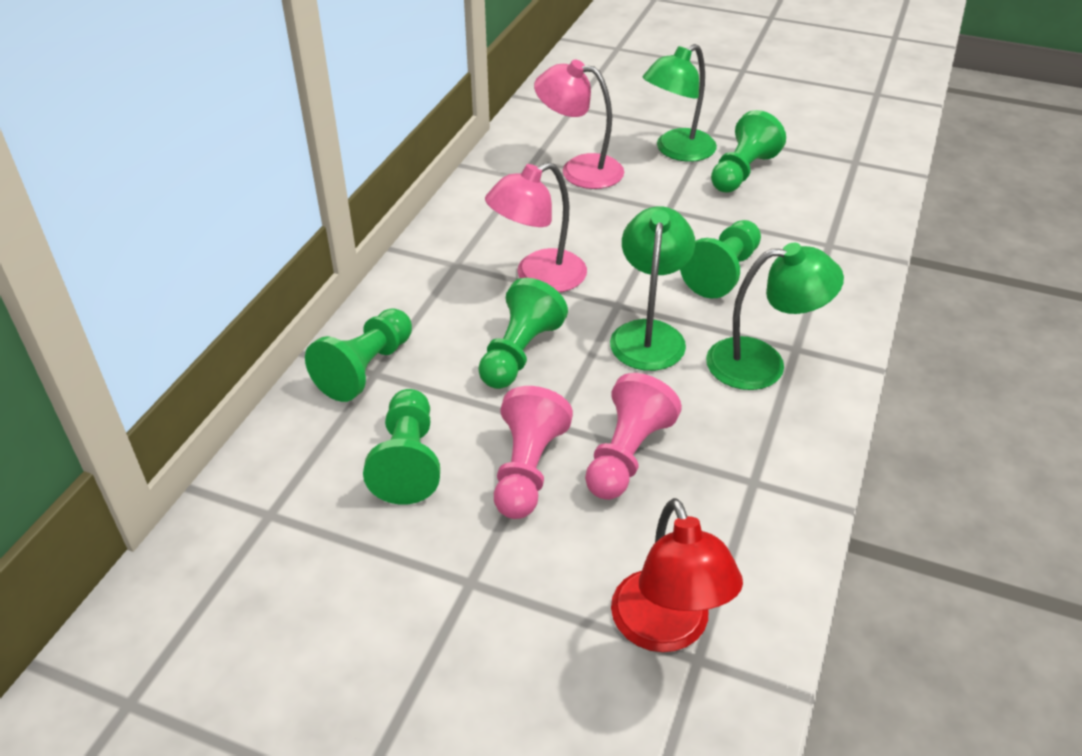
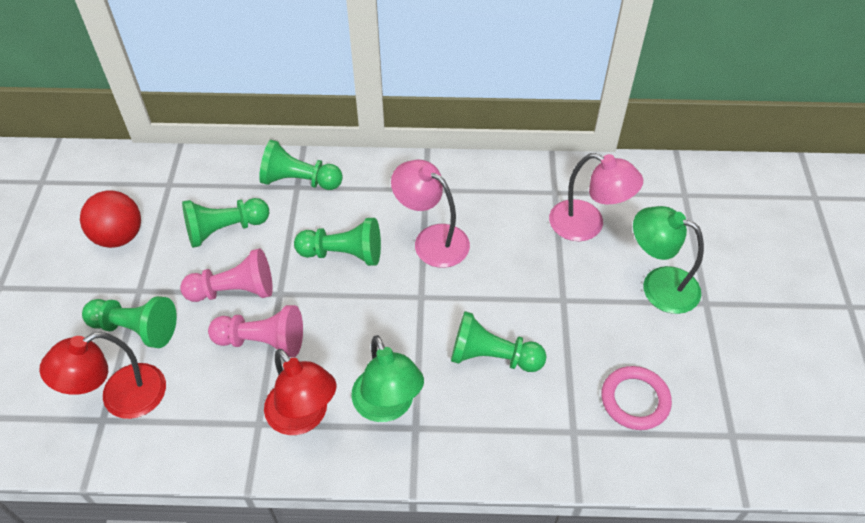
camera: 70 degrees right, 10 degrees up
(343, 595) = (119, 236): none -> red ball
(579, 170) = (587, 225): pink lamp -> pink lamp turned 120 degrees clockwise
(649, 334) = (393, 324): green lamp -> none
(742, 172) = (654, 342): green pawn -> green pawn (135, 329)
(756, 437) = (303, 417): none -> red lamp
(804, 200) = (635, 400): none -> pink ring

